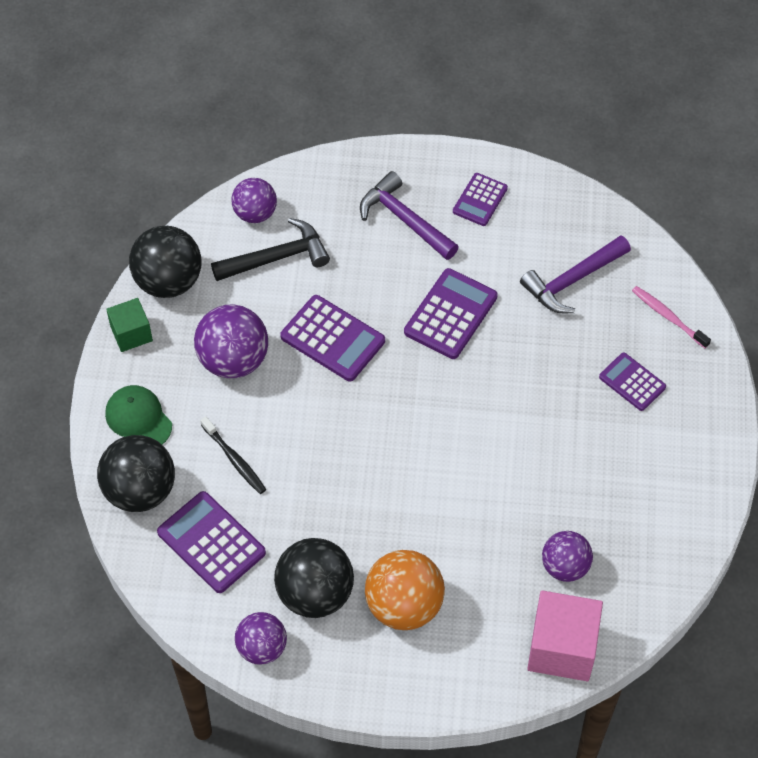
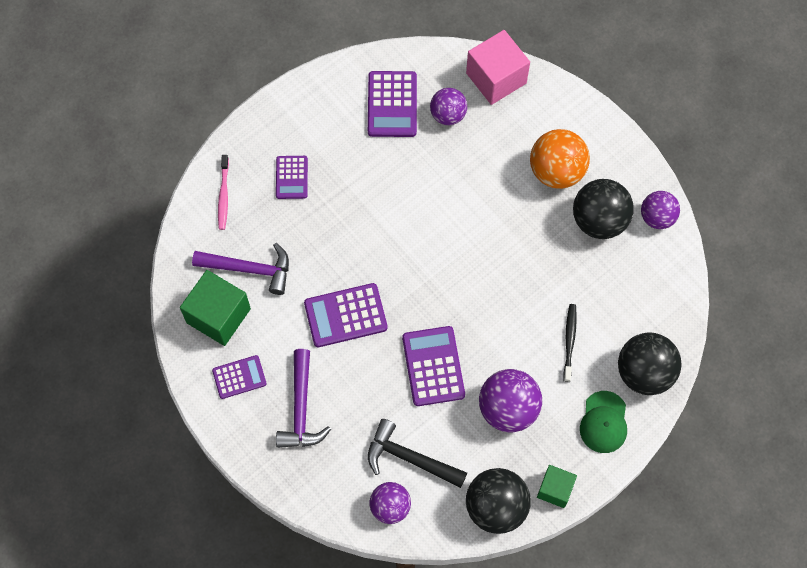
camera: 135 degrees left, 10 degrees up
(211, 542) = (630, 302): purple calculator -> purple calculator (392, 104)
(552, 227) = (218, 316): none -> green cube

